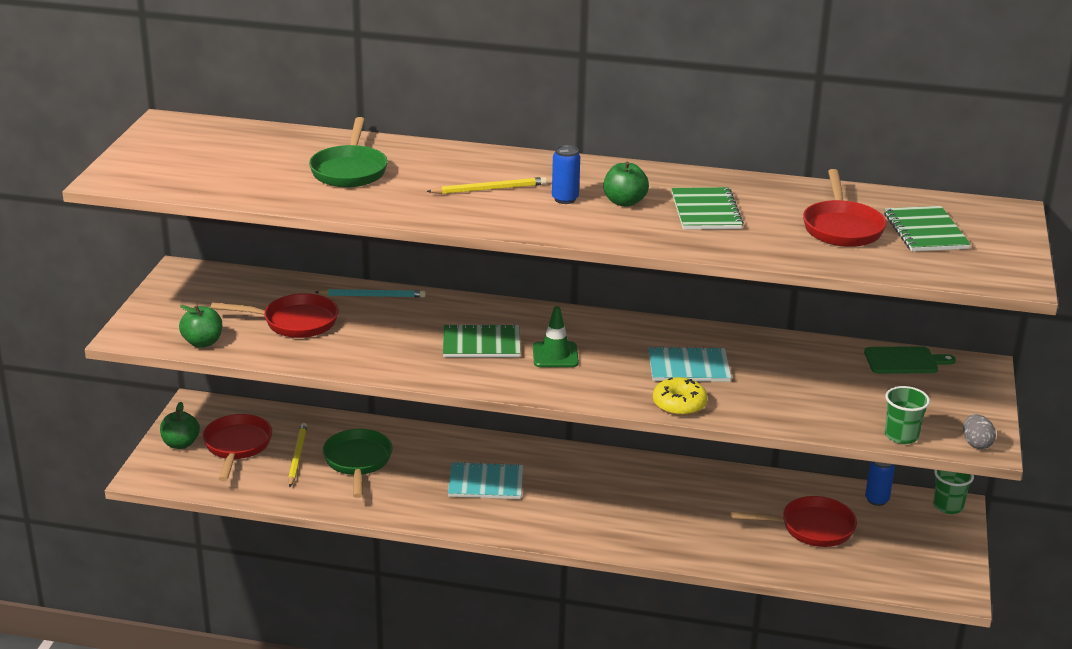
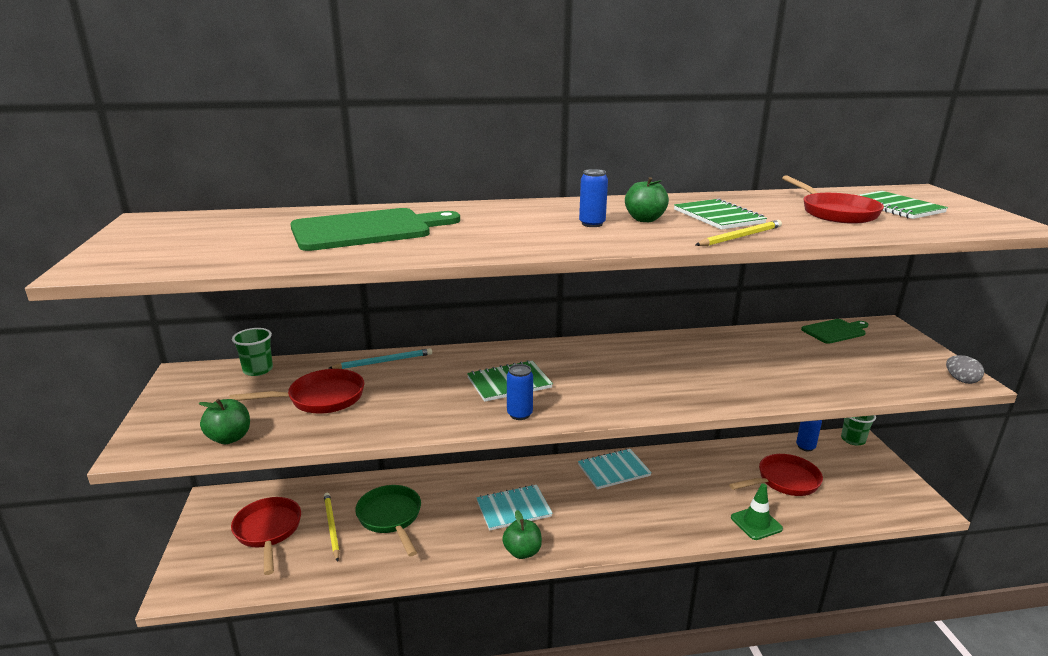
camera: 20 degrees left, 5 degrees down
(181, 444) = (209, 543): green apple -> green apple (522, 552)
(349, 170) = (367, 230): green pan -> green cutting board
(468, 376) = (519, 414): none -> blue can
(489, 189) = (516, 226): yellow pencil -> yellow pencil (740, 237)
(555, 355) = (580, 379): green traffic cone -> green traffic cone (756, 523)
(679, 404) = (718, 399): yellow donut -> none
(688, 367) = (694, 367): turquoise notebook -> turquoise notebook (613, 470)
(901, 436) = (905, 386): green cup -> green cup (258, 370)

